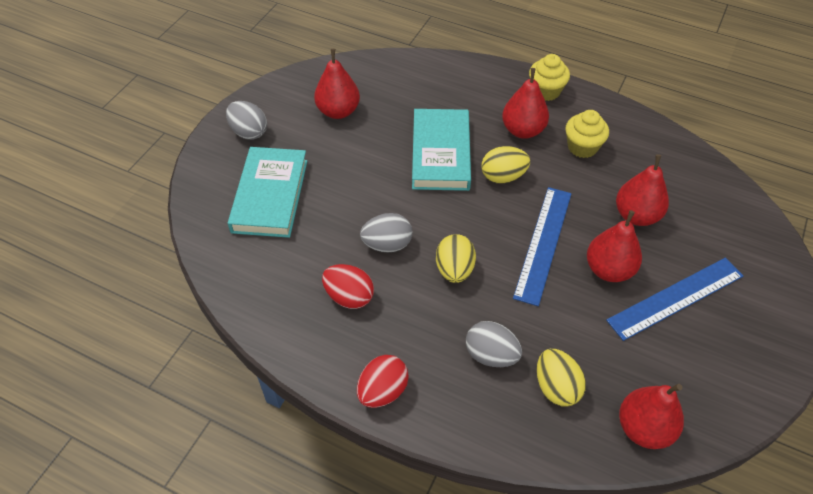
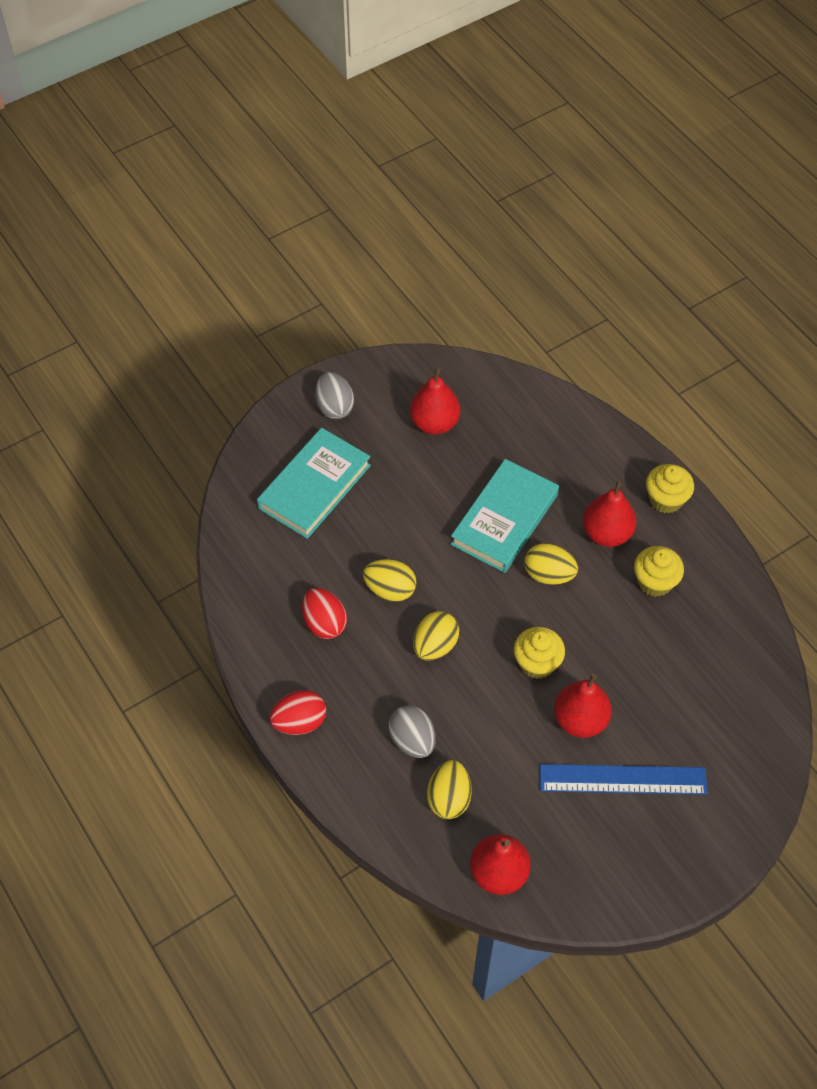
camera: 30 degrees right, 5 degrees up
(387, 244) = (390, 590): grey egg -> yellow egg
(543, 244) = (537, 663): blue ruler -> yellow cupcake
(636, 215) = (651, 681): red pear -> none

